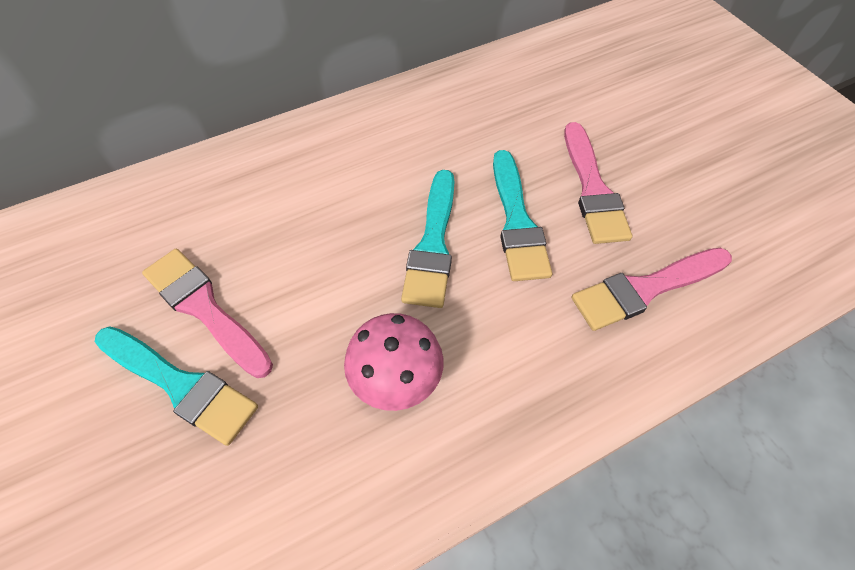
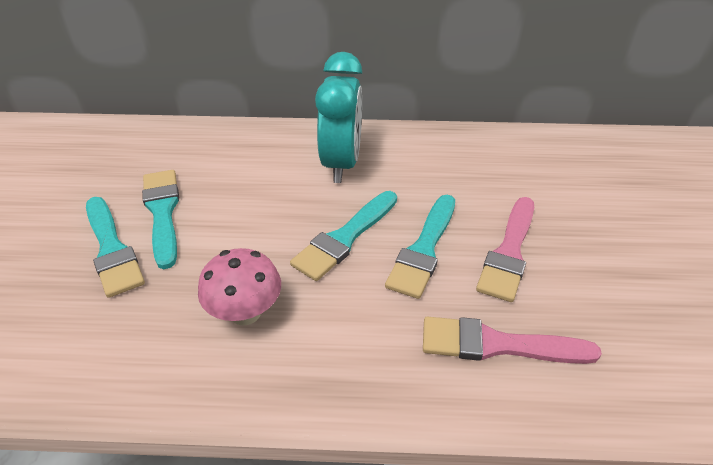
camera: 30 degrees right, 15 degrees down
(204, 308) = (162, 212): pink brush -> turquoise brush
(364, 157) = (341, 164): none -> turquoise clock

